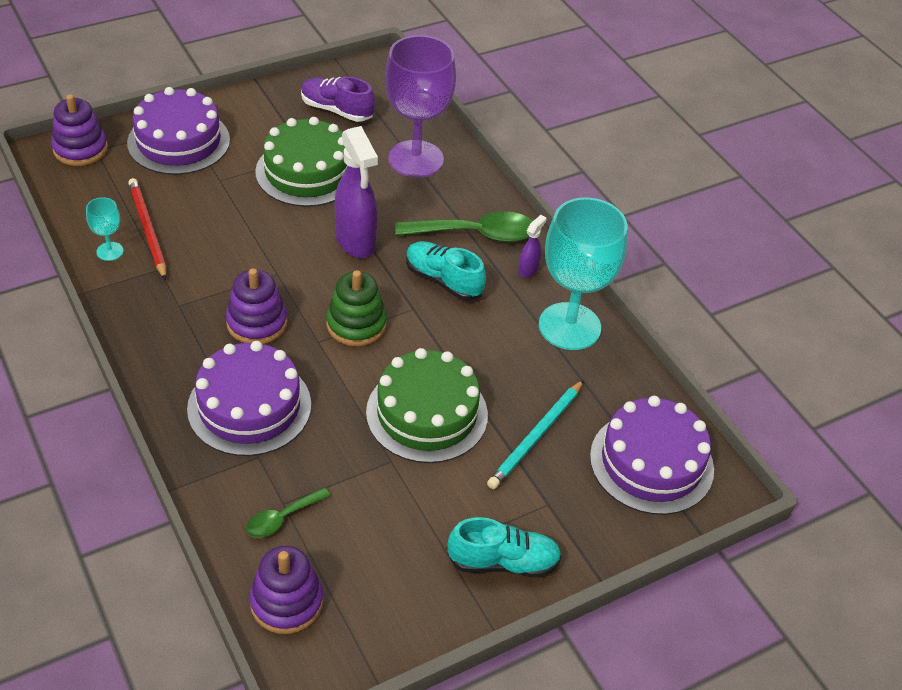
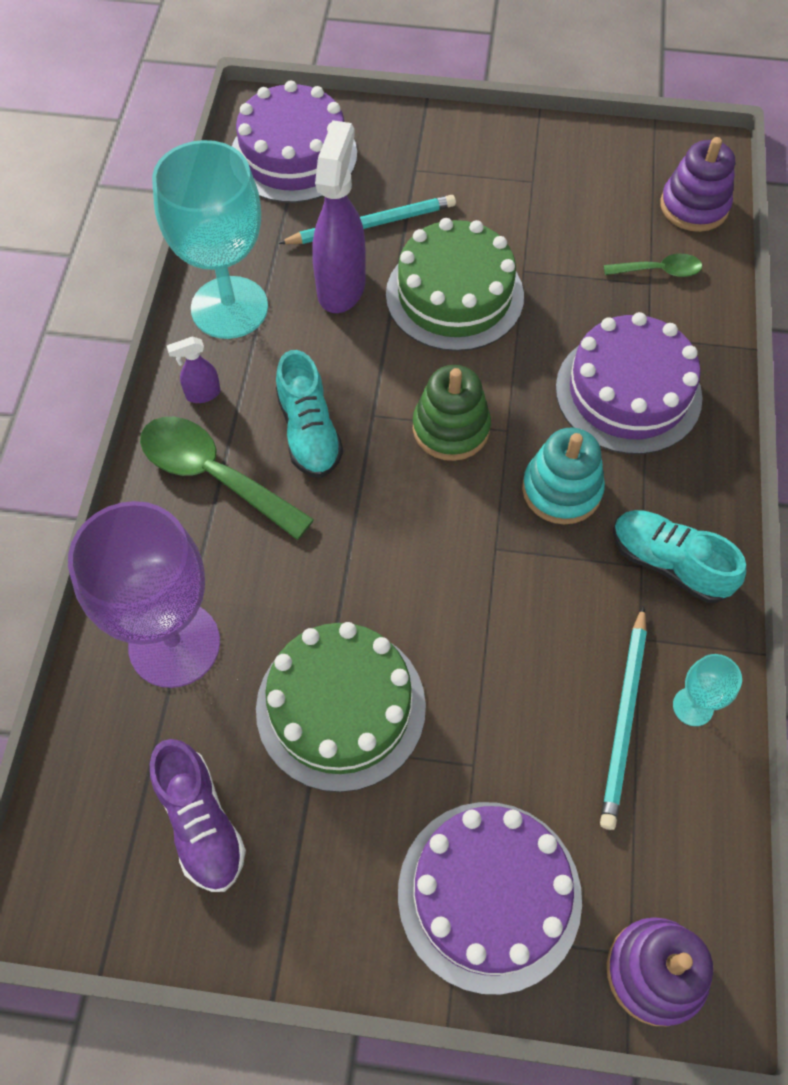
camera: 140 degrees left, 15 degrees up
(147, 229) = (624, 719): red pencil -> turquoise pencil
(257, 323) = (561, 490): purple stacking toy -> turquoise stacking toy
(356, 242) = (366, 543): purple spray bottle -> purple spray bottle (341, 287)
(503, 562) = (492, 149): turquoise shoe -> turquoise shoe (669, 564)

